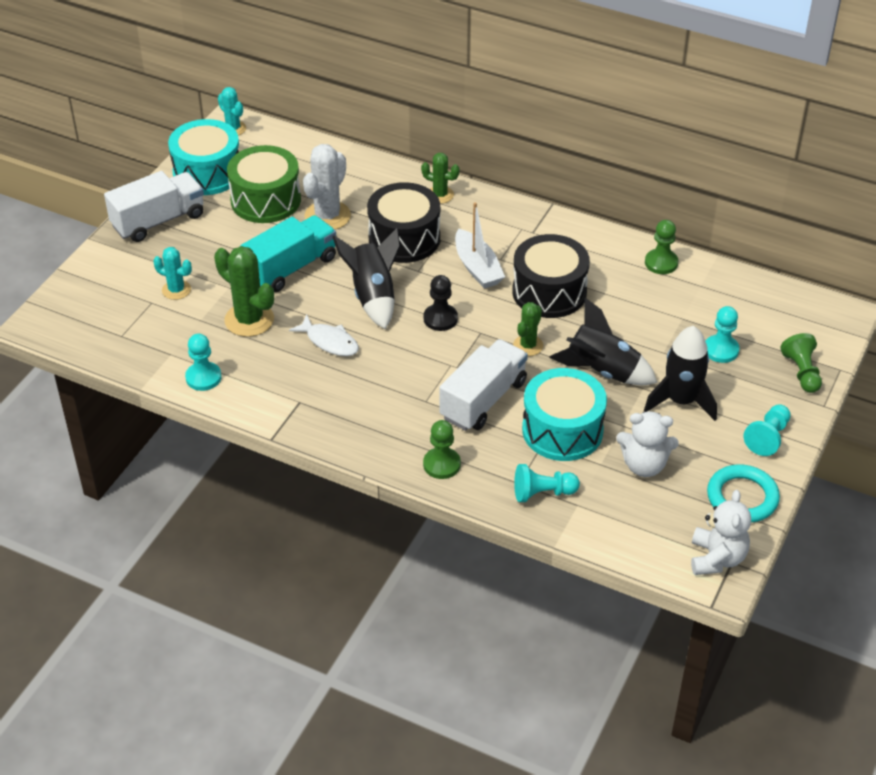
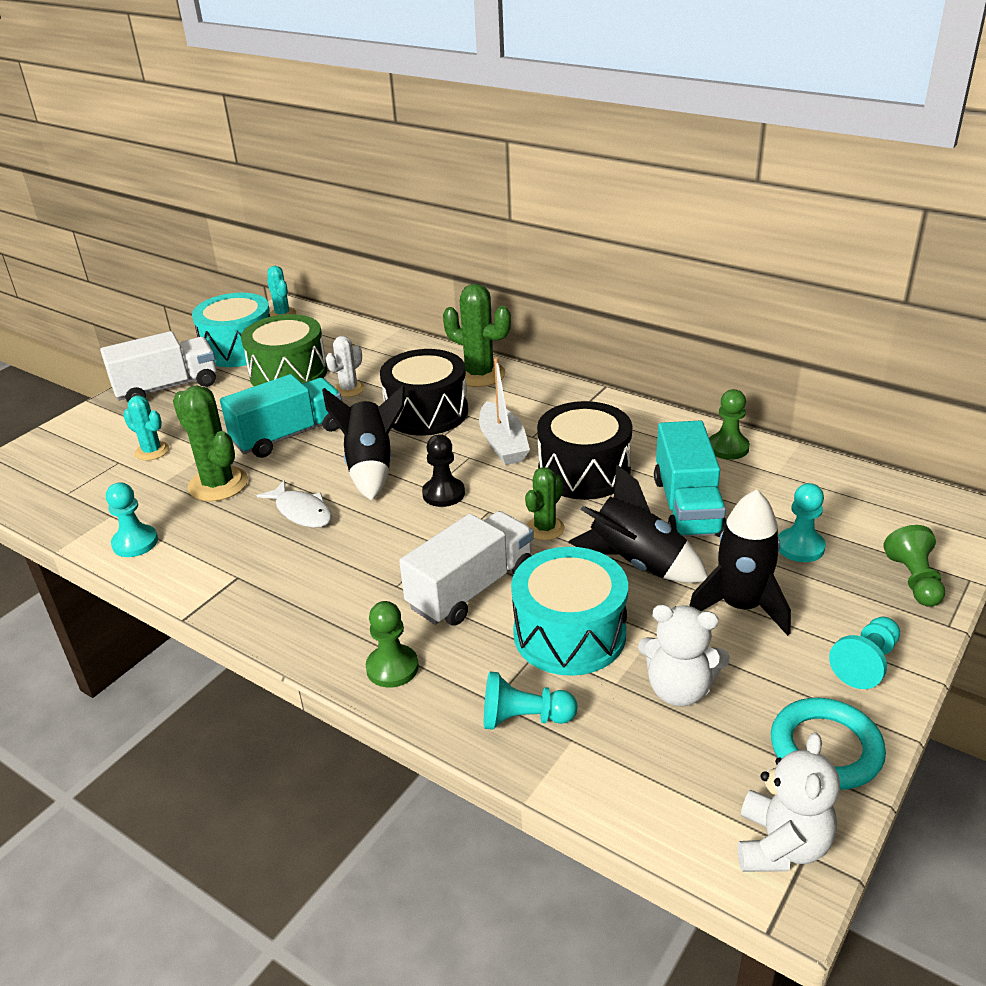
camera: 10 degrees right, 10 degrees down
(327, 216) = (349, 389): white cactus -> white cactus, size x0.60
(440, 195) = (479, 374): green cactus -> green cactus, size x1.67
(634, 320) = (687, 506): none -> turquoise truck

